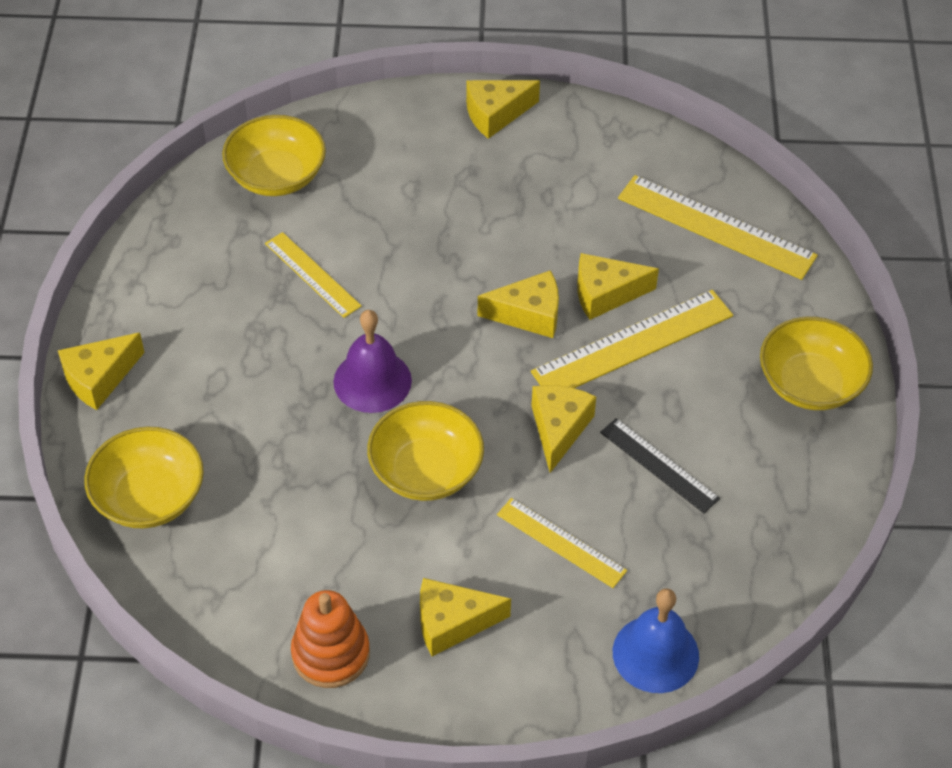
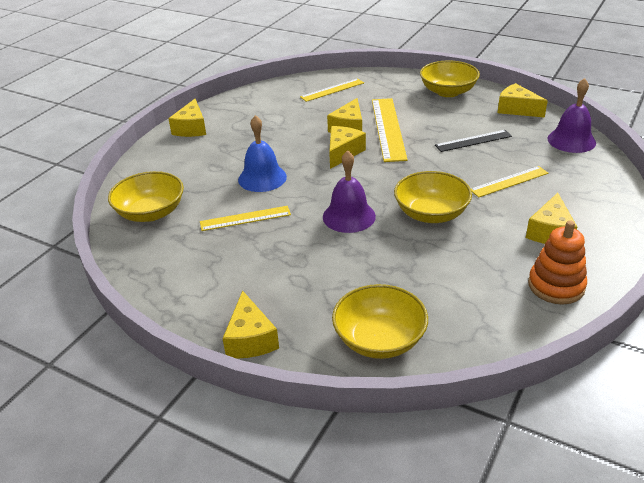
camera: 60 degrees left, 15 degrees down
(559, 429) = (430, 163): yellow cheese -> yellow cheese (516, 109)
(655, 654) = (597, 171): blue bell -> blue bell (262, 178)
(716, 227) = (332, 90): yellow ruler -> yellow ruler, size x0.61
(739, 600) = (571, 140): none -> purple bell

